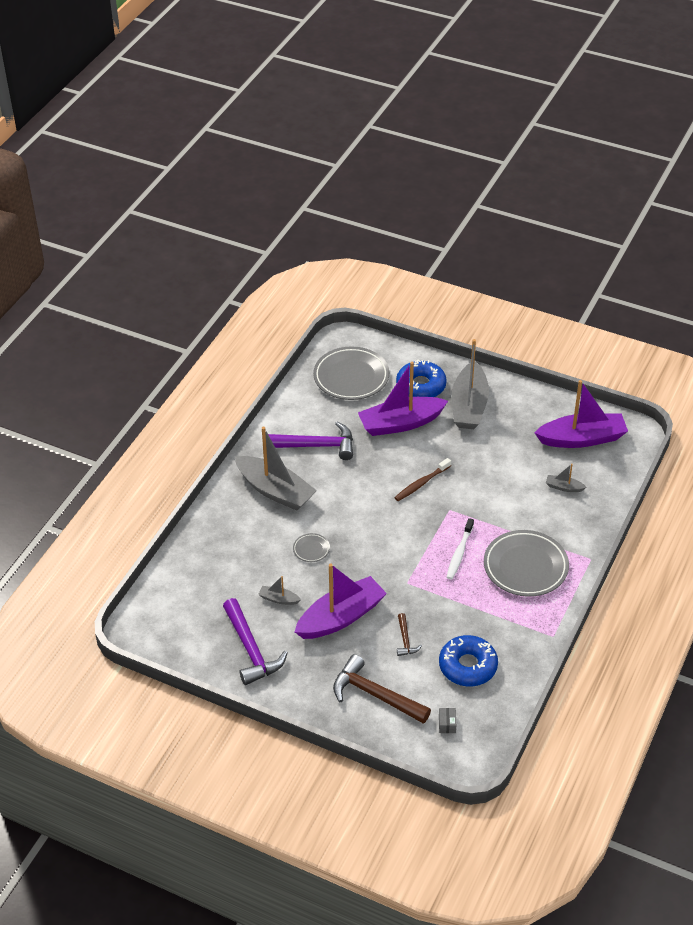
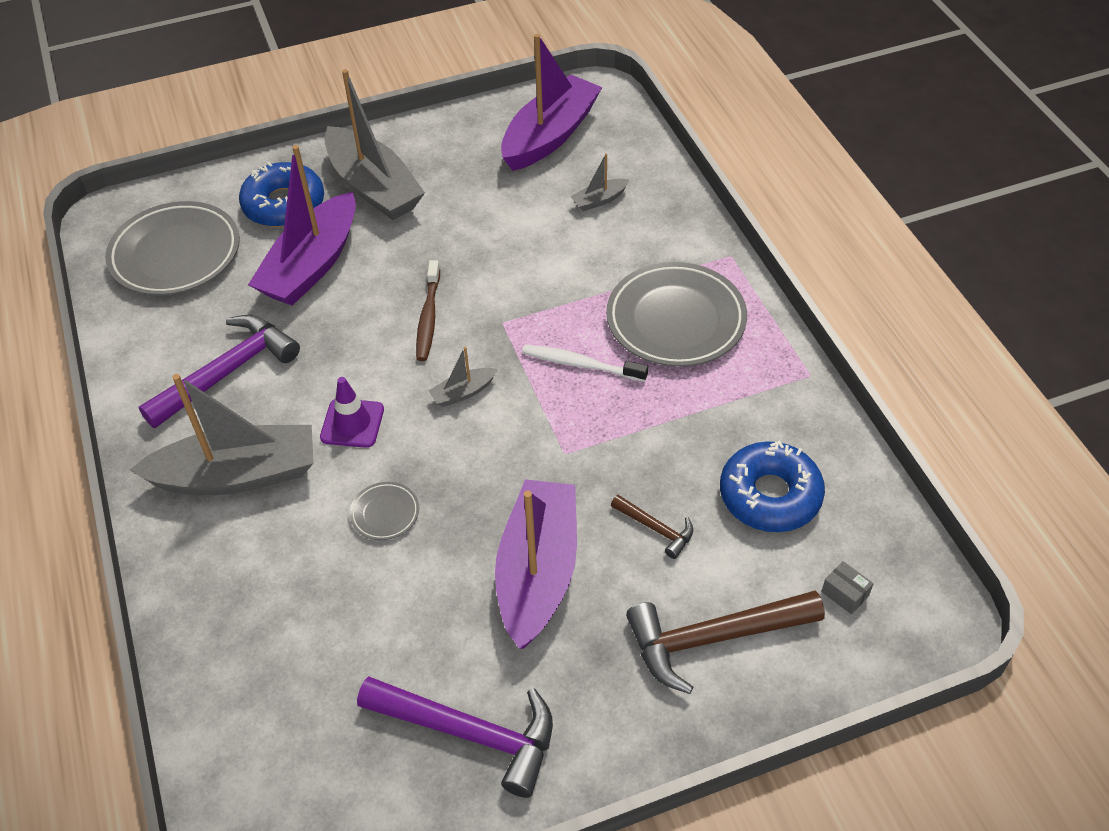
camera: 45 degrees left, 5 degrees up
(279, 599) = (422, 622): grey boat -> grey boat (463, 392)
(339, 504) = (352, 423): none -> purple traffic cone
(459, 553) = (581, 364): white toothbrush -> white toothbrush turned 135 degrees clockwise

